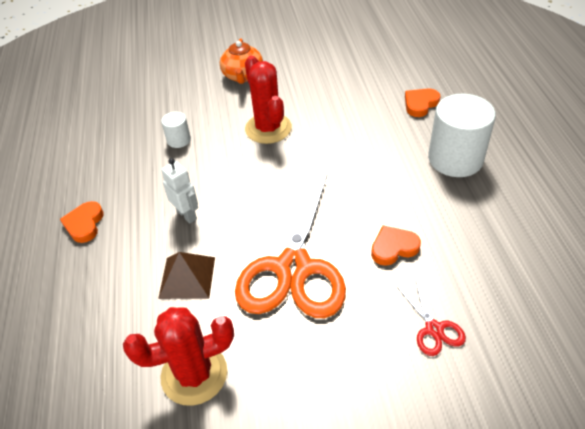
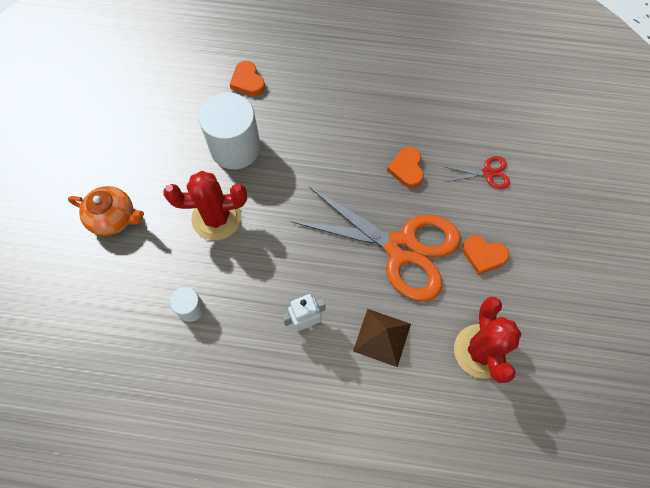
camera: 75 degrees left, 20 degrees up
(84, 224) = (277, 426): orange heart -> orange heart (483, 255)
(455, 159) = (329, 87): white cylinder -> white cylinder (235, 148)

